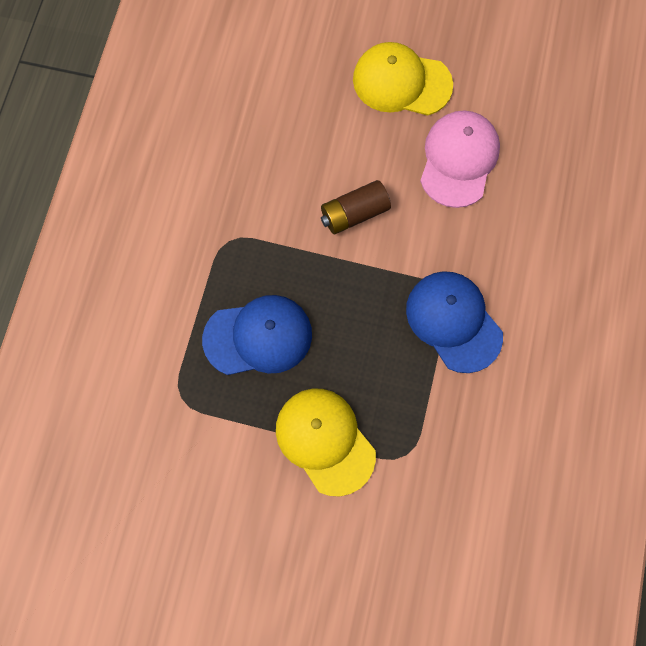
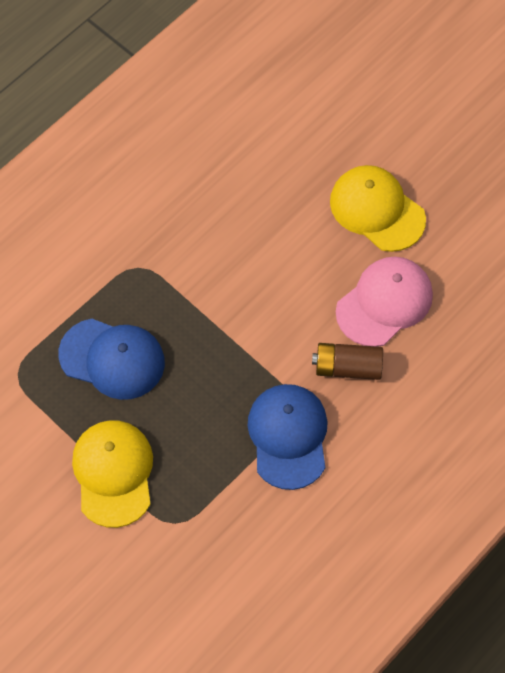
camera: 30 degrees right, 10 degrees down
(354, 214) = (261, 300): brown battery -> brown battery (347, 368)

